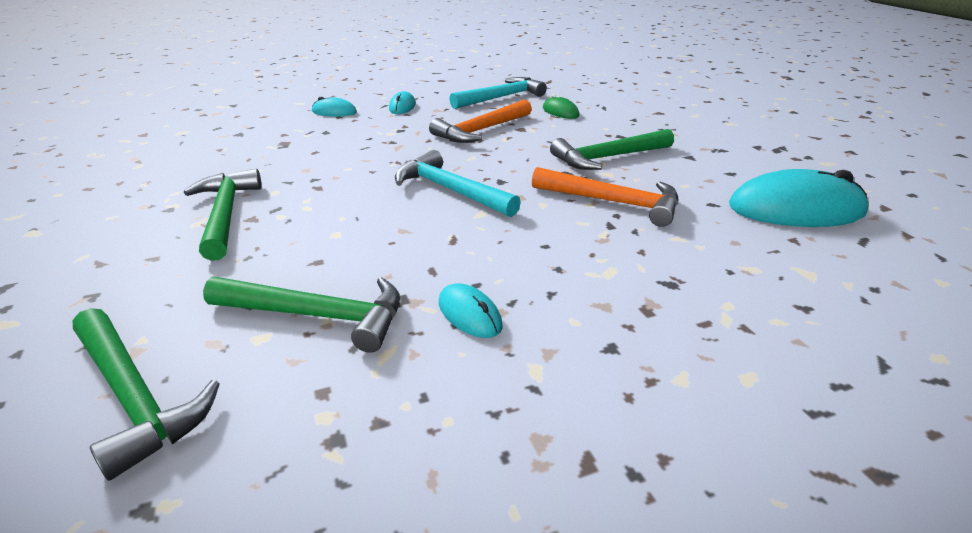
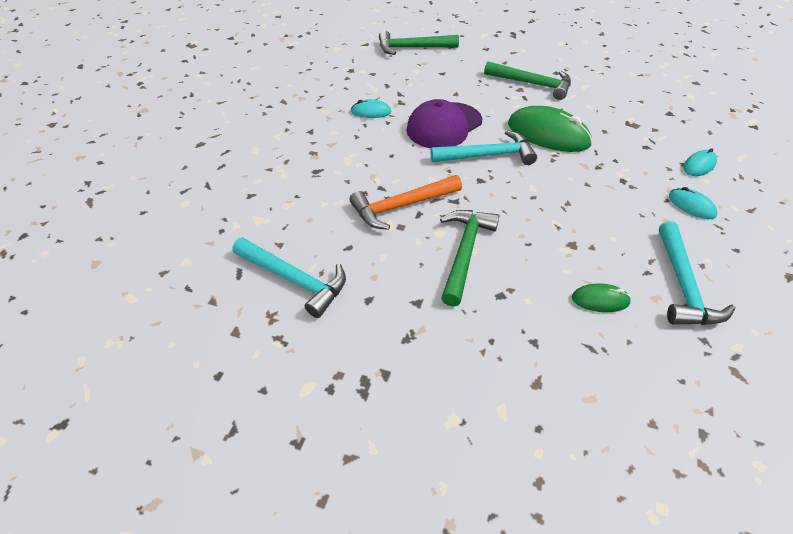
camera: 130 degrees right, 15 degrees up
(318, 316) = (414, 83): green hammer -> none
(359, 173) = (548, 134): none -> green mouse
(424, 236) = (444, 126): none -> purple cap
(481, 130) = (587, 219): orange hammer -> none
(796, 209) = (294, 280): turquoise mouse -> turquoise hammer

